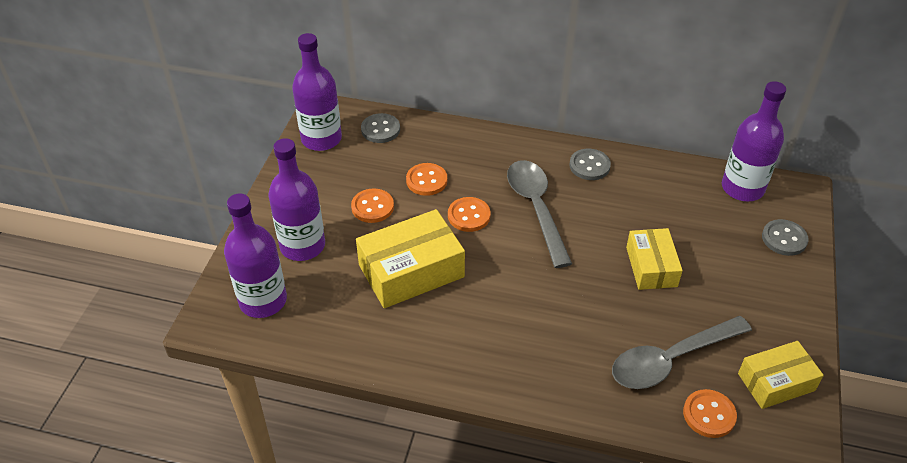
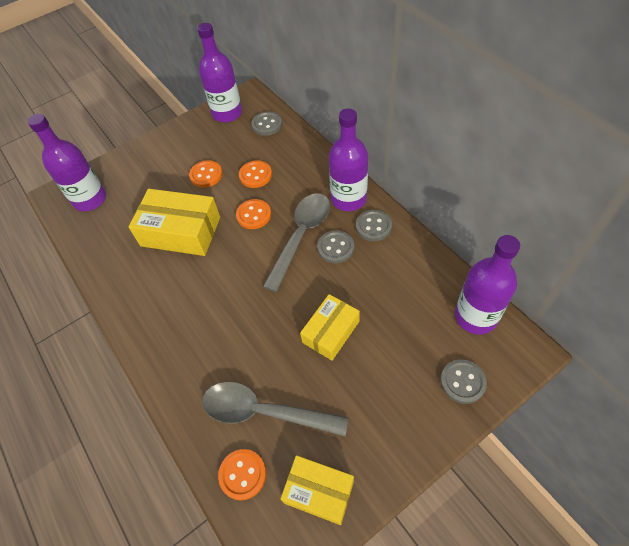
camera: 45 degrees right, 10 degrees up
(302, 246) = (144, 177): purple bottle -> purple bottle (348, 199)
(577, 200) = (335, 248): none -> grey button

